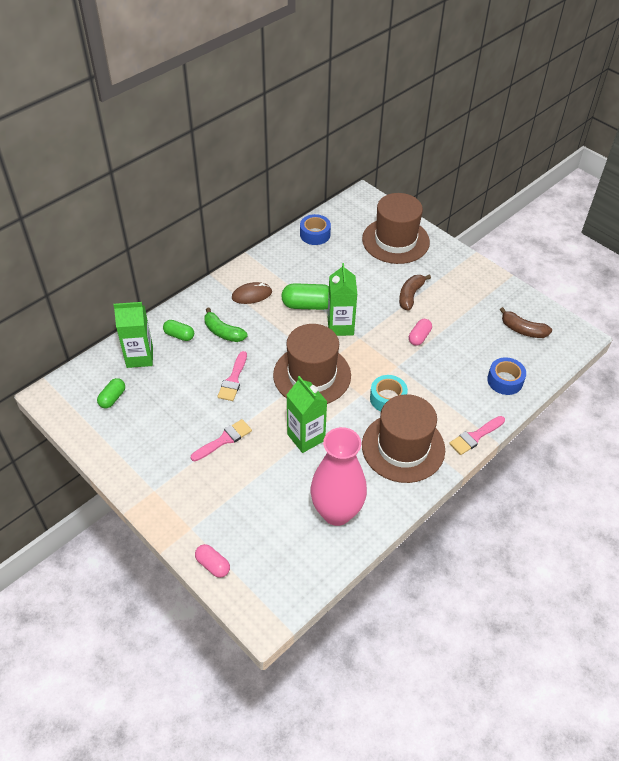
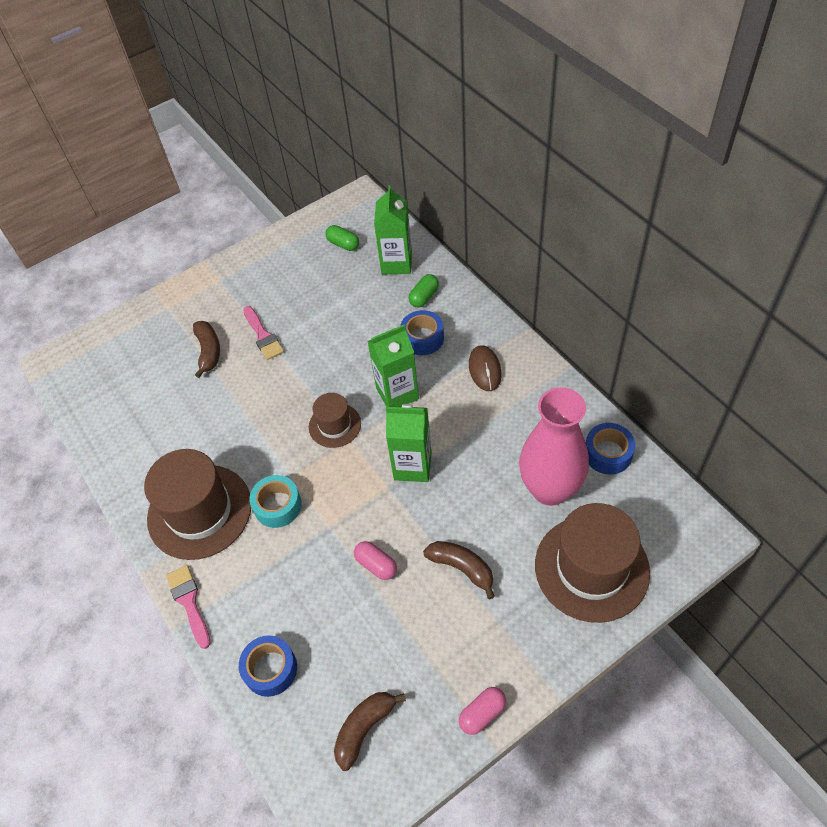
camera: 105 degrees right, 5 degrees up
(213, 565) = (122, 324): pink capsule -> pink capsule (482, 713)
(223, 332) = (422, 338): green banana -> blue tape
(233, 379) = (345, 346): pink brush -> none
(244, 479) = (208, 351): none -> brown banana
(306, 437) = (244, 411): green carton -> green carton (397, 393)
(308, 305) = (458, 431): green capsule -> none
(312, 375) = (335, 425): brown hat -> brown hat, size x0.53
(336, 512) = (139, 431): pink vase -> pink vase (550, 489)

